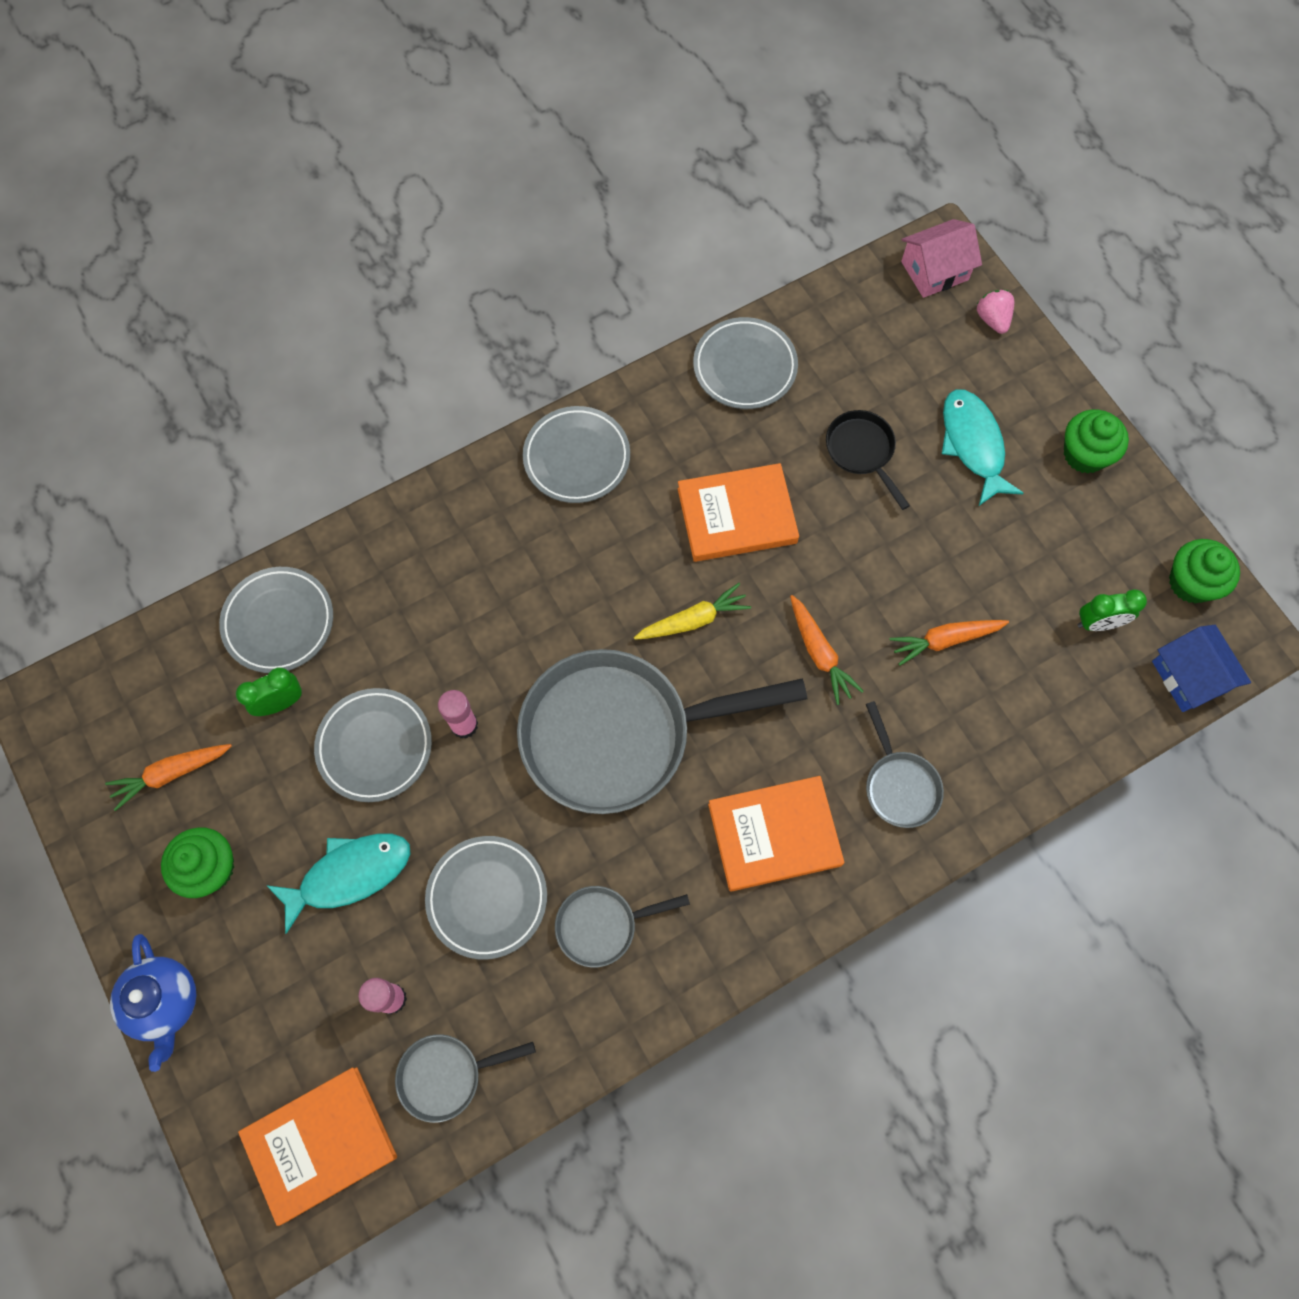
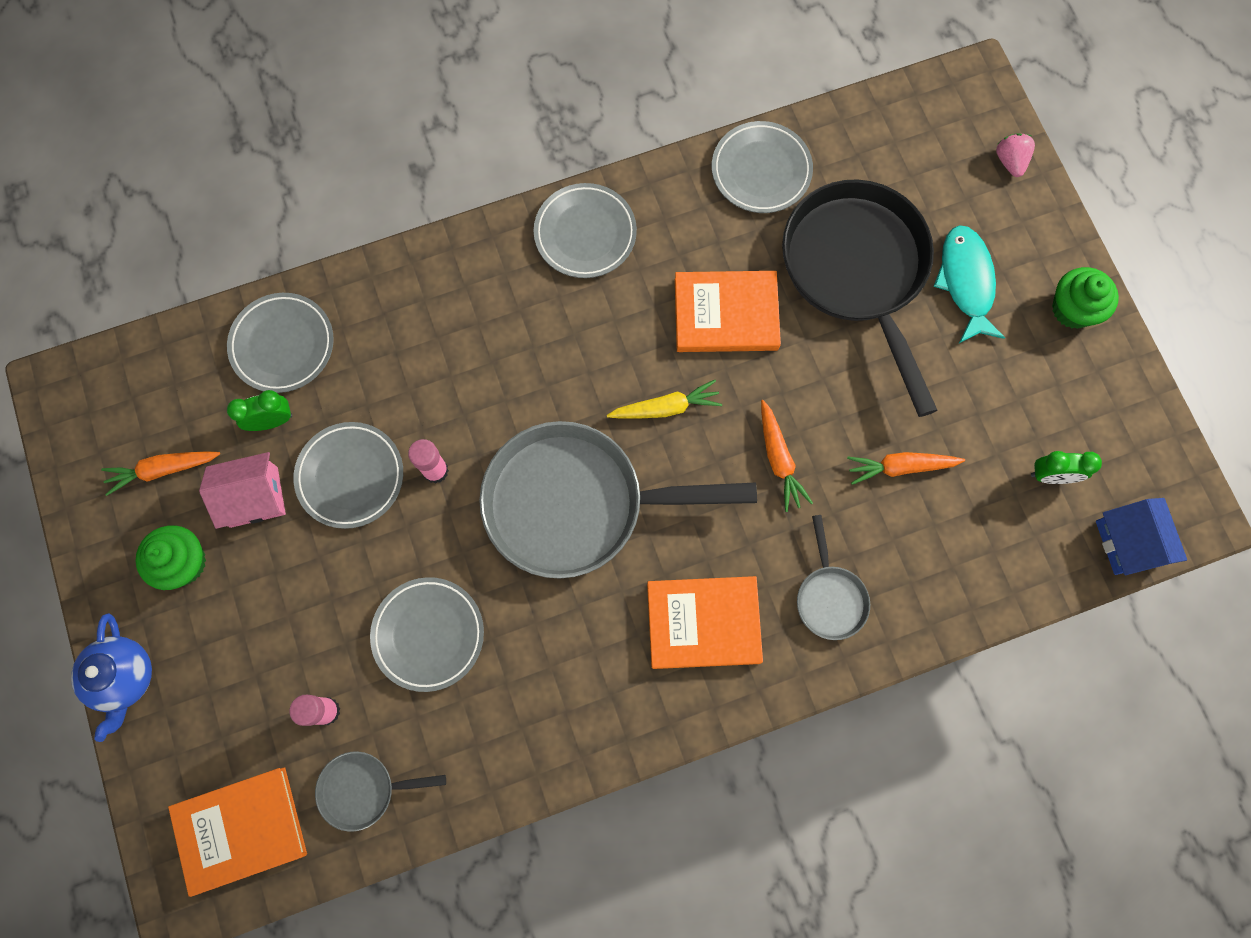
camera: 10 degrees right, 5 degrees up
(349, 875) = (307, 591): turquoise fish -> none
(602, 925) = (529, 678): grey pan -> none
(862, 452) = (857, 272): black pan -> black pan, size x2.21
(934, 271) = (963, 104): pink house -> pink house (254, 497)
(1191, 582) = (1150, 451): green cupcake -> none

